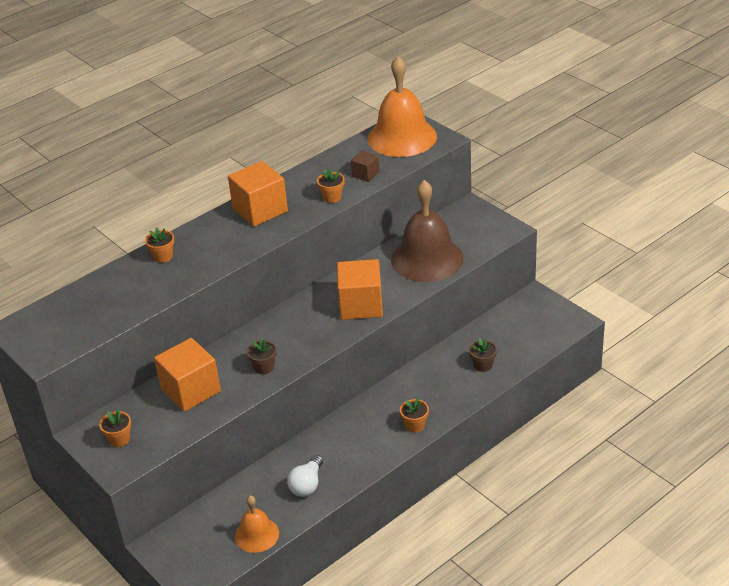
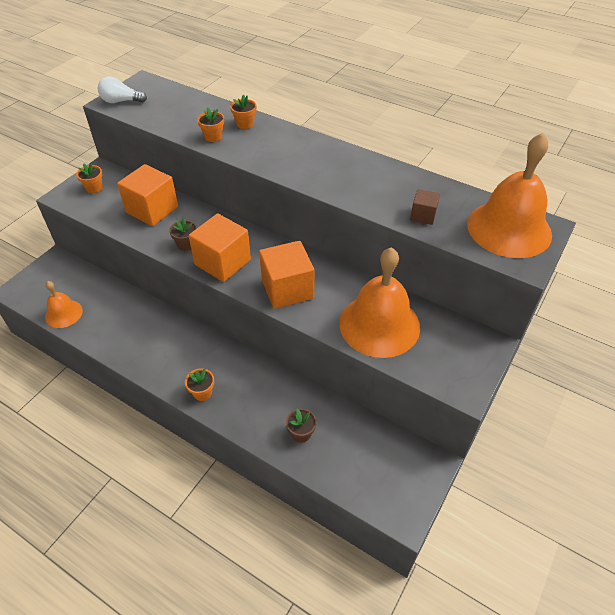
camera: 70 degrees right, 10 degrees up
(260, 210) = (330, 160): orange cube -> orange cube (222, 262)
(307, 485) = (120, 331): white light bulb -> white light bulb (121, 101)
(332, 197) = (371, 201): orange flower pot -> orange flower pot (213, 136)
(427, 259) = (379, 324): brown bell -> orange bell

